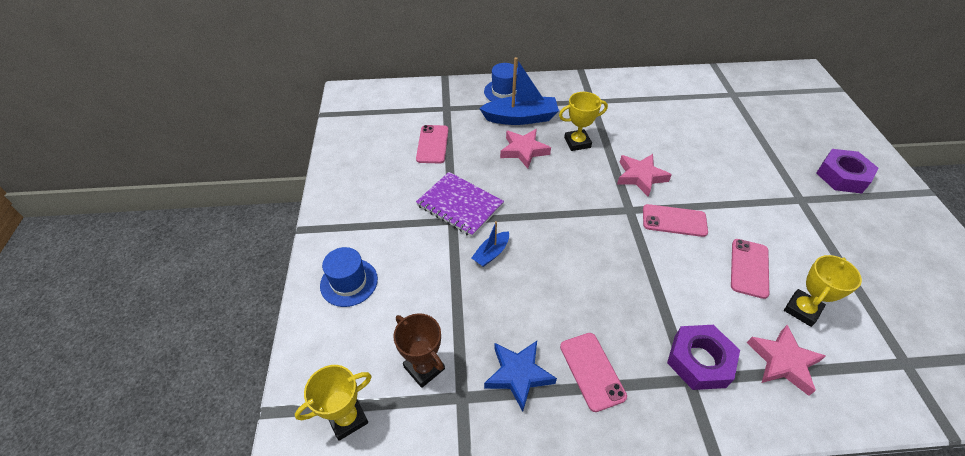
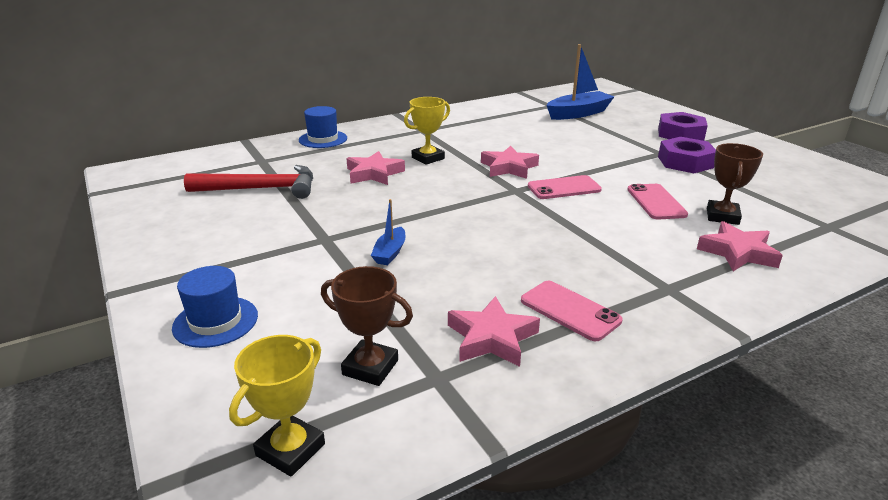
camera: 25 degrees left, 20 degrees down
(432, 144) = (261, 189): pink phone -> red hammer
(460, 205) = (326, 226): purple notebook -> none
(518, 375) = (492, 338): blue star -> pink star
(520, 118) = (354, 153): blue boat -> blue boat (578, 113)
(699, 361) = (666, 273): purple nut -> purple nut (685, 162)
(802, 310) = (722, 216): yellow trophy -> brown trophy

